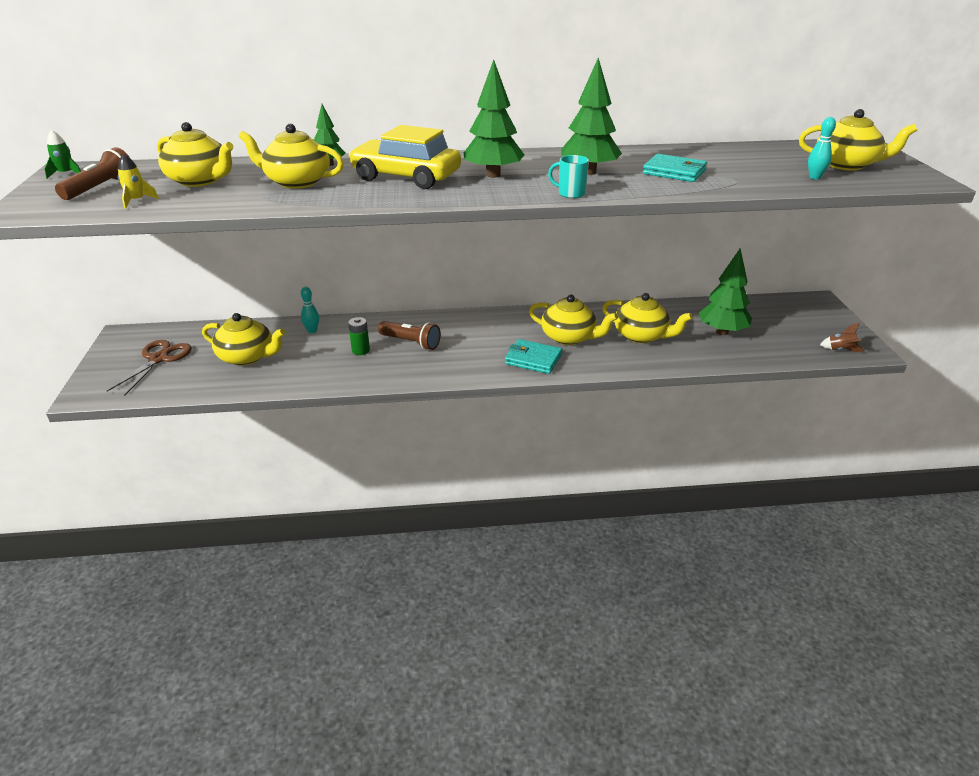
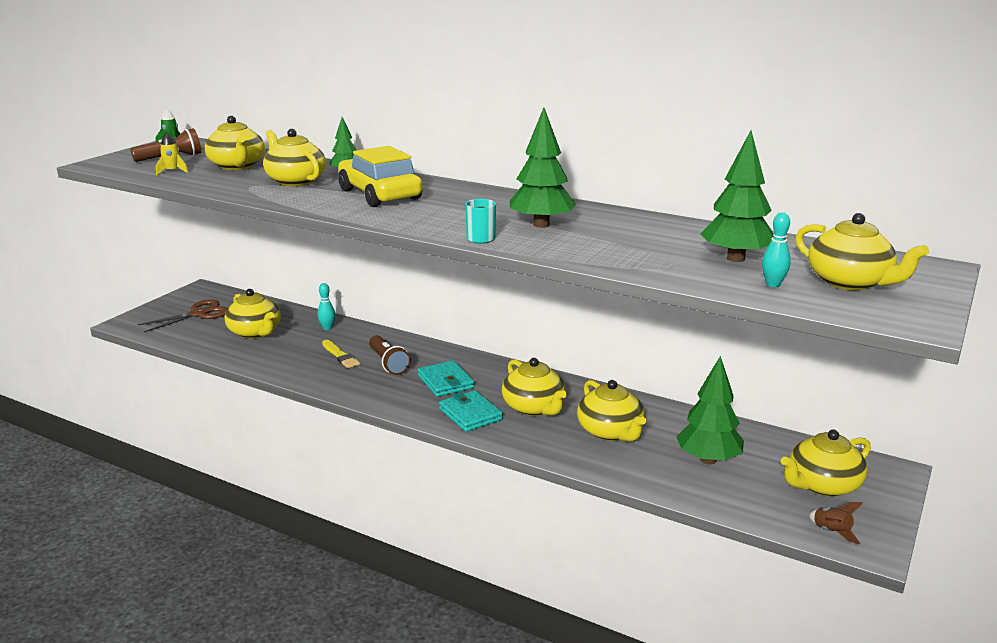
camera: 35 degrees right, 10 degrees down
(360, 350) = (340, 356): green battery -> yellow brush
(493, 175) = (451, 208): green tree -> green tree (735, 258)
(674, 172) = (626, 243): turquoise wallet -> turquoise wallet (445, 382)
(798, 323) = (822, 485): none -> yellow teapot

